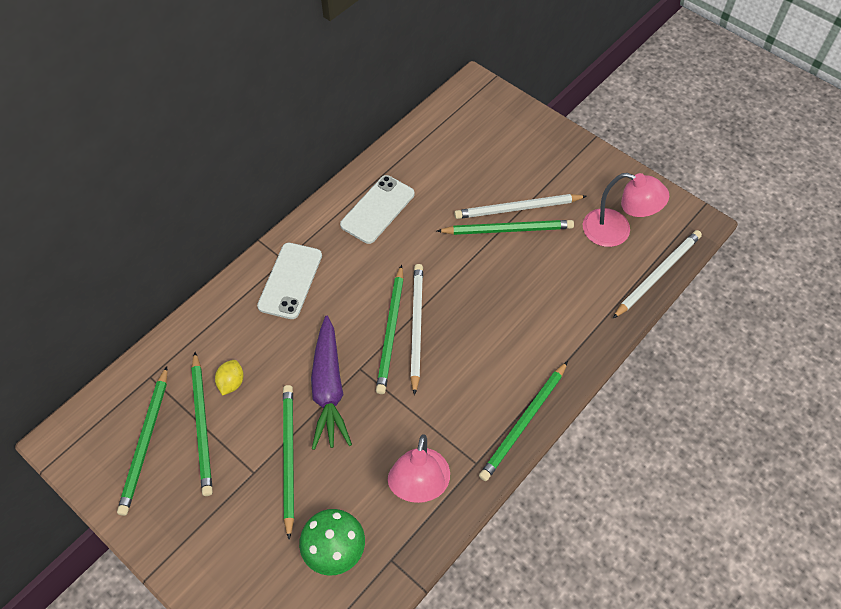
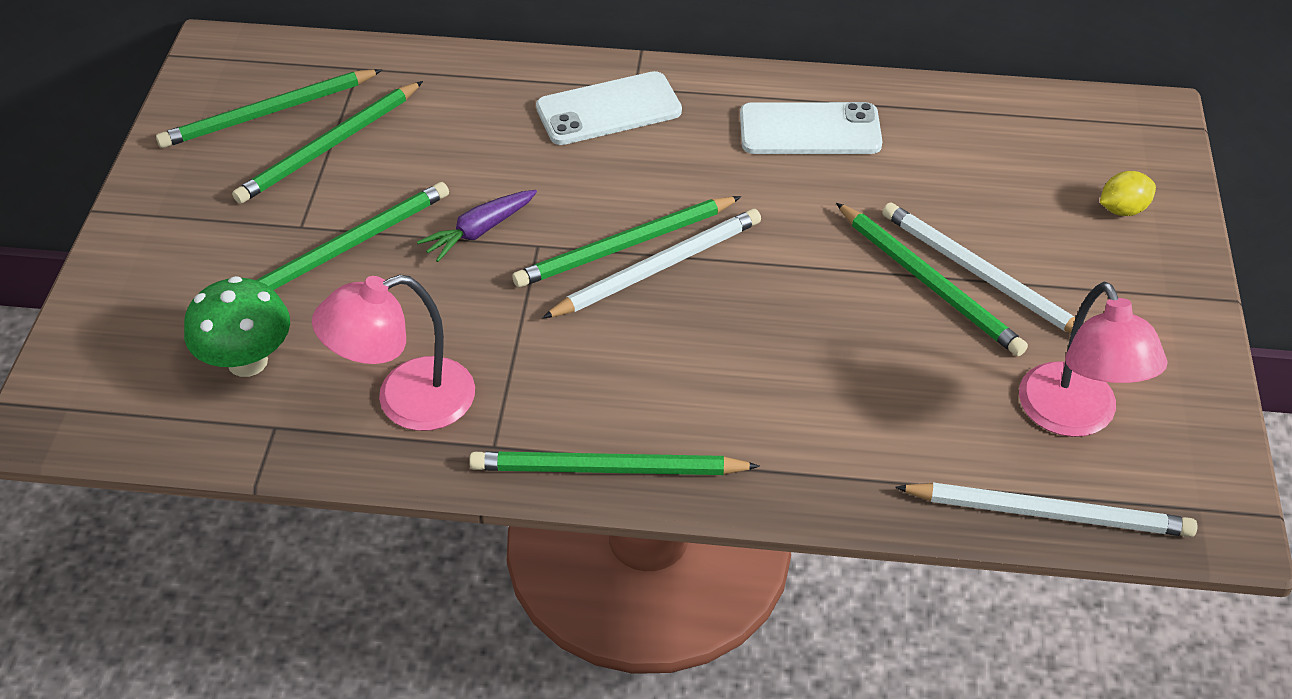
camera: 55 degrees right, 10 degrees down
(231, 383) = (410, 139): yellow lemon -> yellow lemon (1122, 209)
(329, 388) = (479, 231): purple carrot -> purple carrot, size x0.57

